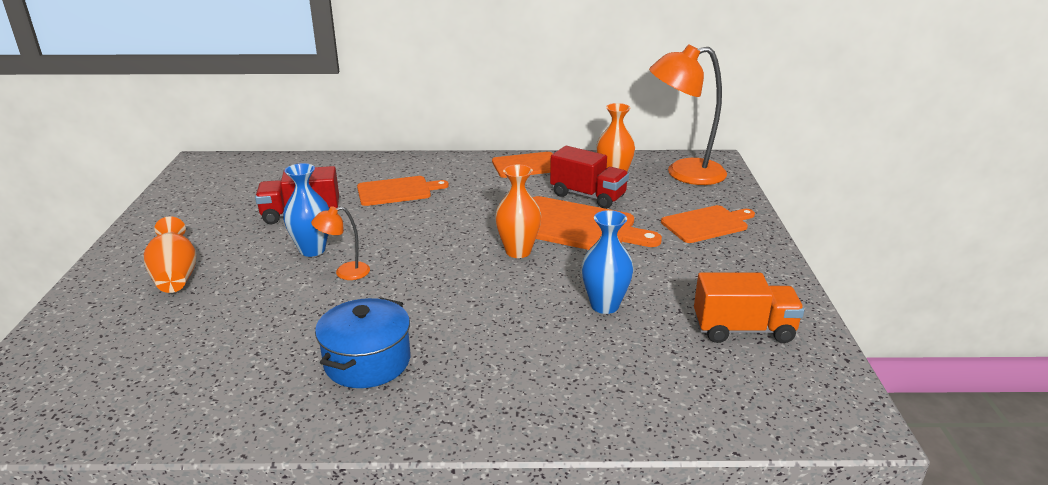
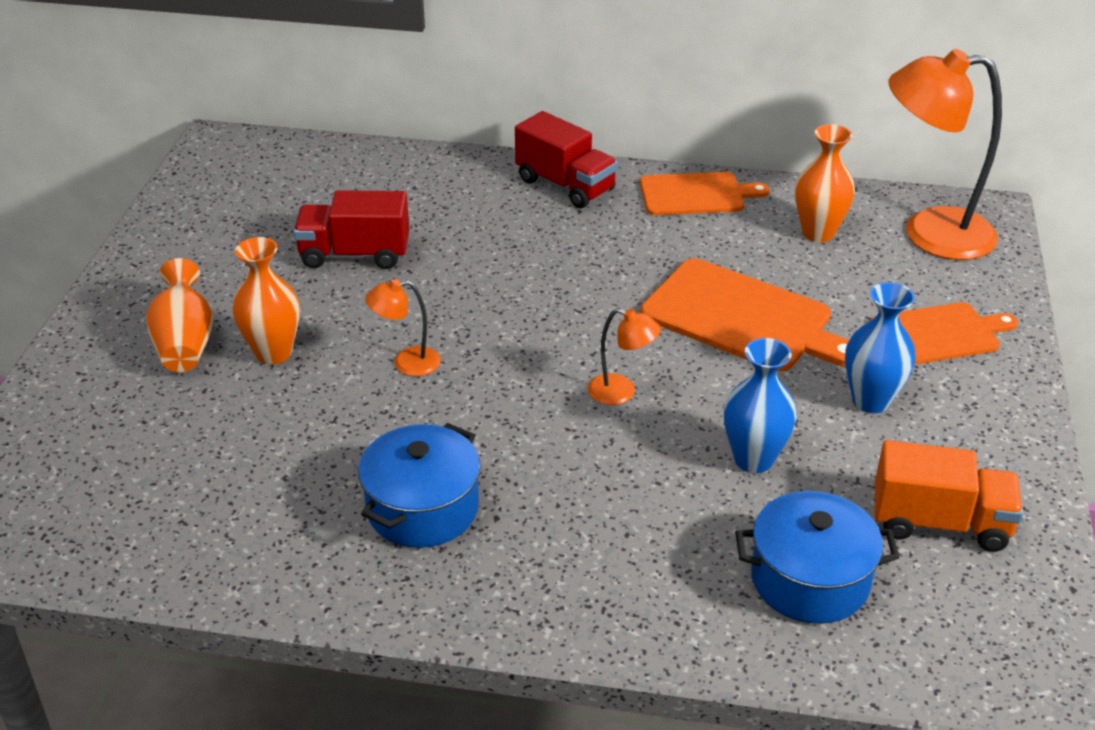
camera: 10 degrees right, 10 degrees up
(312, 250) = (366, 319): blue vase -> blue vase (871, 400)
(397, 191) = (493, 225): orange cutting board -> none
(503, 275) = (621, 392): none -> orange lamp
(518, 251) = (650, 353): orange vase -> orange vase (273, 353)
(588, 196) = (772, 263): red truck -> red truck (565, 185)
(664, 375) = (810, 580): none -> blue pot

